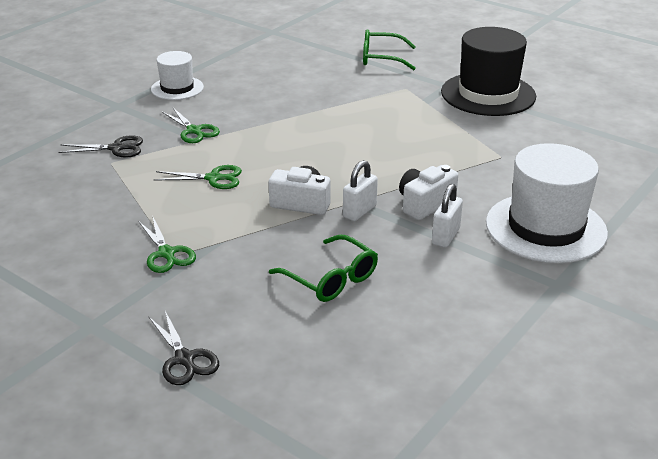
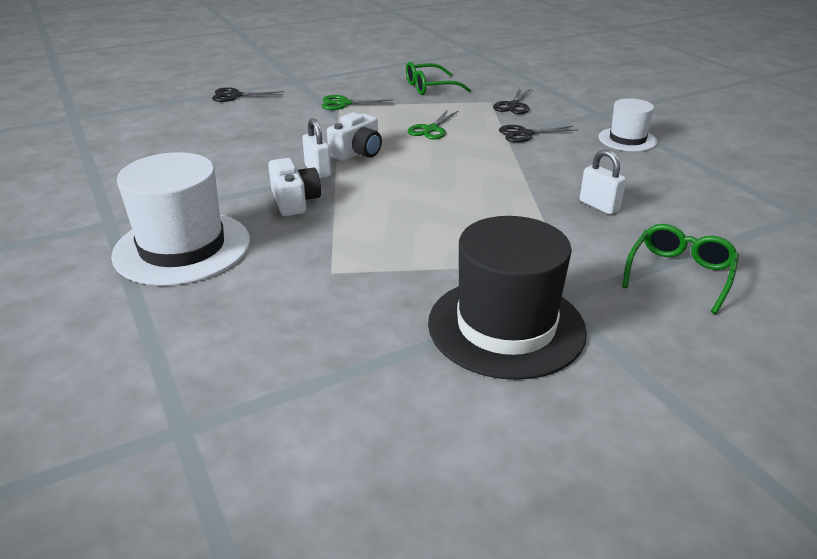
camera: 115 degrees right, 0 degrees up
(194, 131) = (524, 134): green scissors -> black scissors
(331, 279) = (248, 143): green glasses -> green glasses (430, 87)
(445, 236) = (237, 196): white padlock -> white padlock (599, 206)

